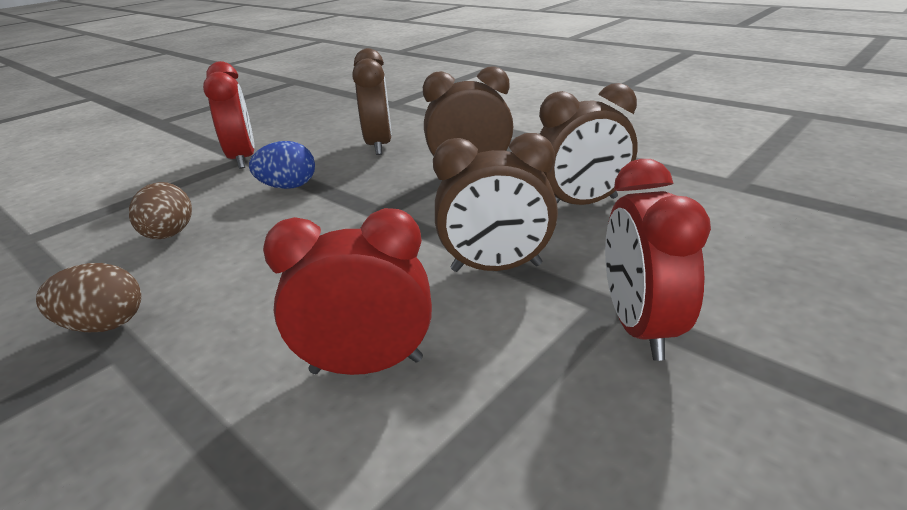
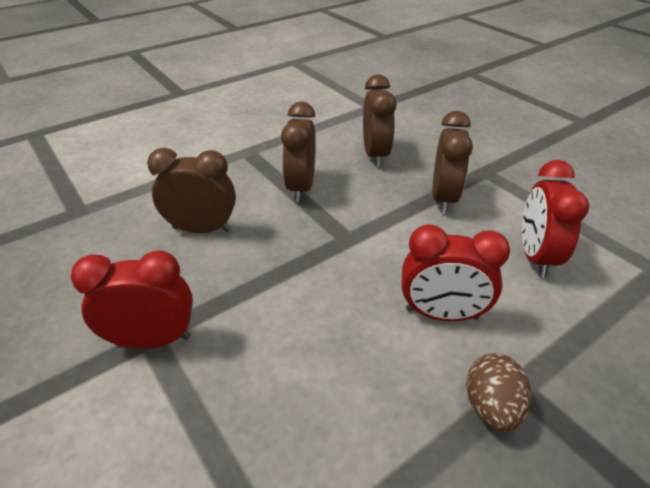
camera: 80 degrees left, 10 degrees up
(169, 235) = (336, 386): brown egg -> none
(288, 187) = (265, 295): blue egg -> none
(640, 327) = (503, 168): red clock -> red clock (441, 314)

